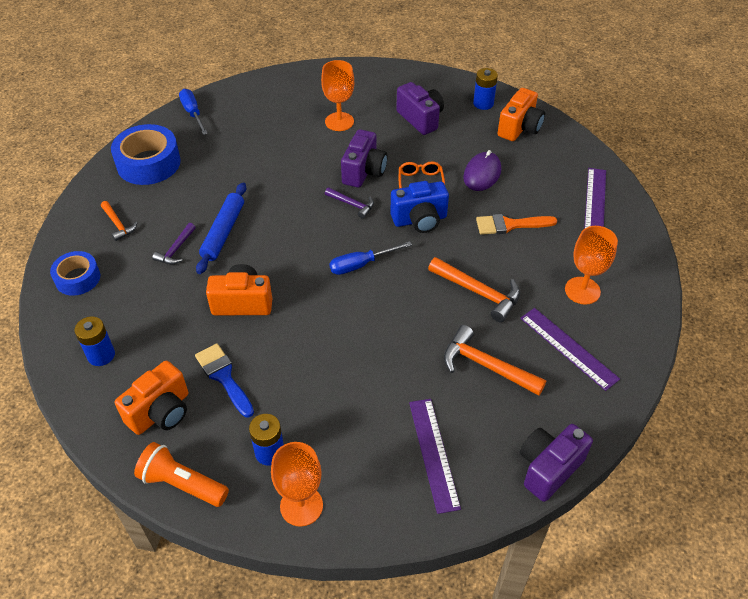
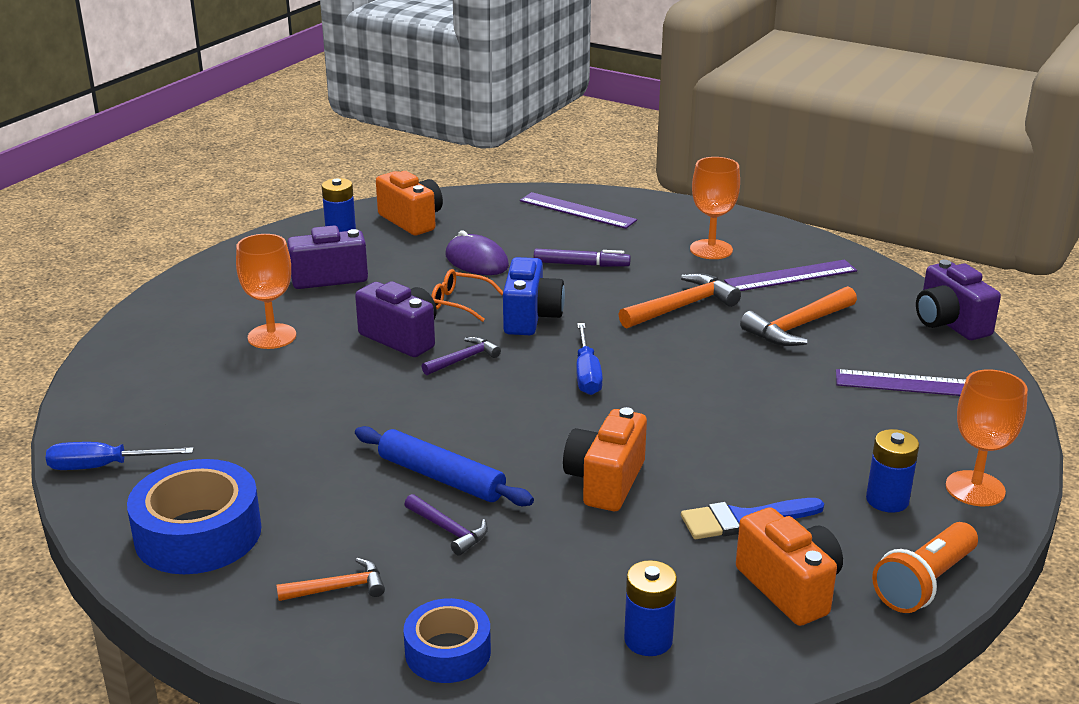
camera: 70 degrees left, 20 degrees down
(510, 225) = (581, 264): orange brush -> purple marker

